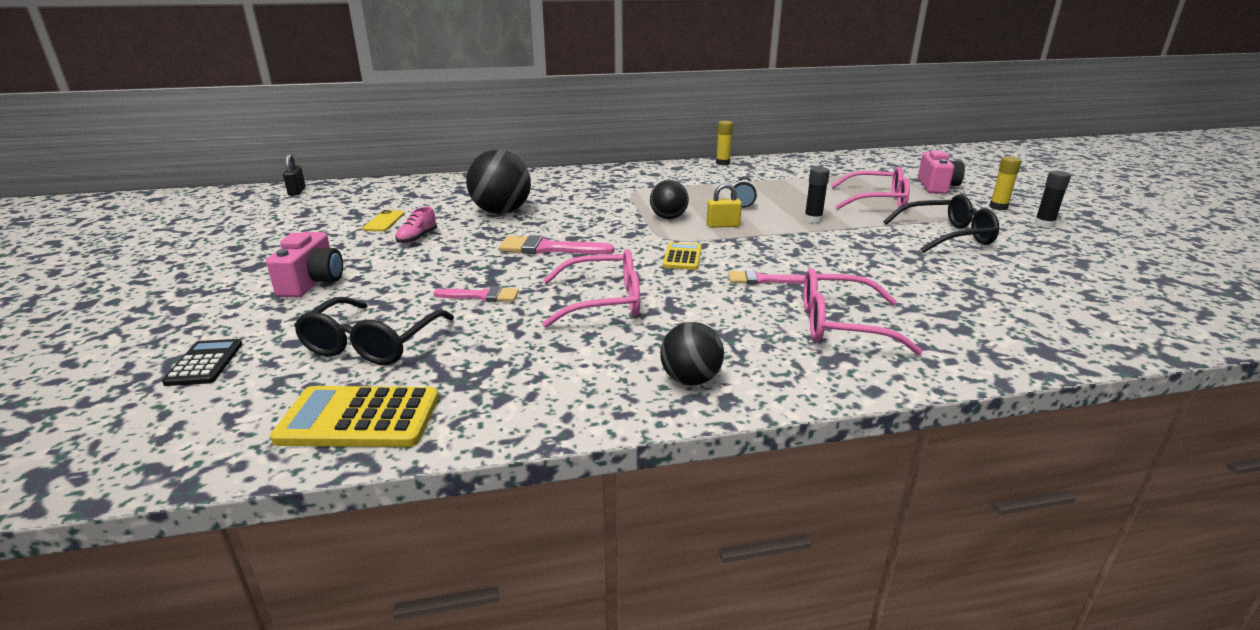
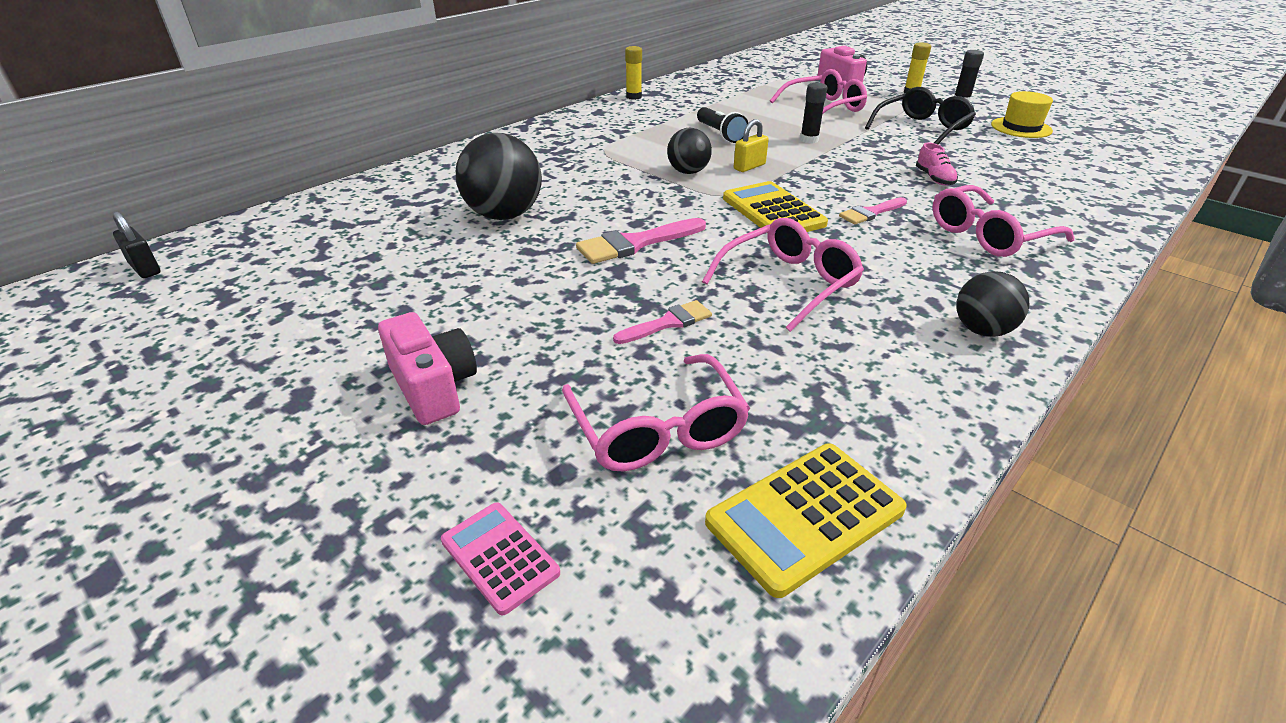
camera: 35 degrees left, 10 degrees up
(205, 363) = (499, 557): black calculator -> pink calculator
(372, 344) = (657, 429): black glasses -> pink glasses
(384, 221) = (373, 272): yellow phone -> none
(417, 238) = (462, 280): pink shoe -> pink shoe (934, 178)
(682, 257) = (773, 211): yellow calculator -> yellow calculator, size x1.63
(1071, 259) = (1021, 128): none -> yellow hat

